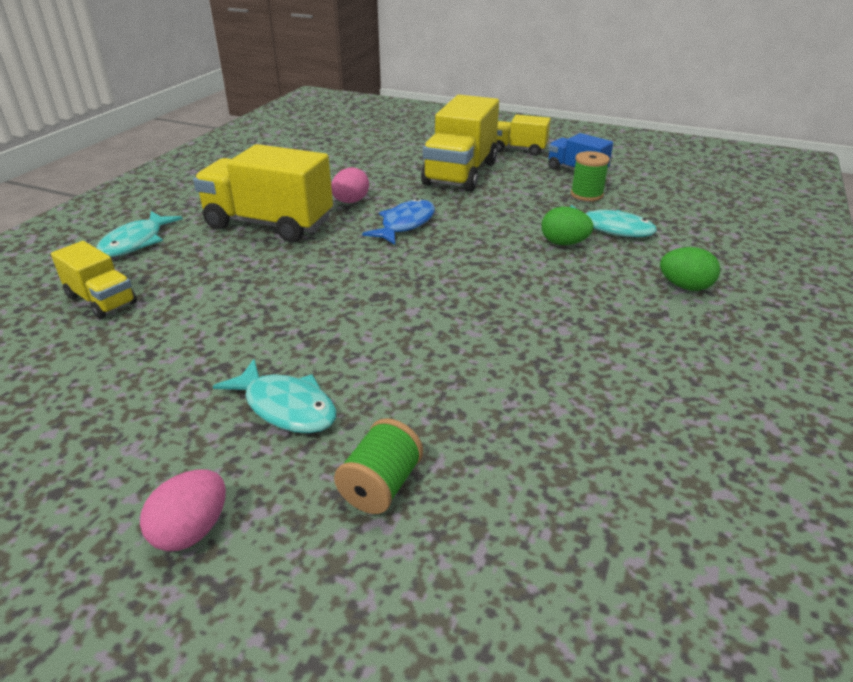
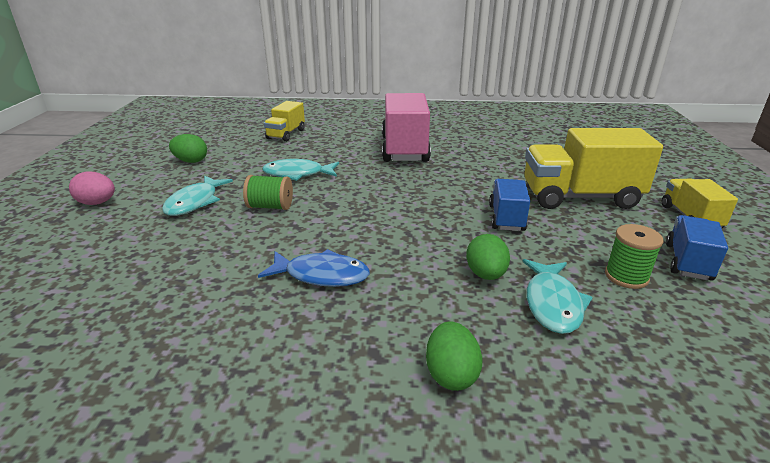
camera: 70 degrees right, 5 degrees down
(106, 408) = (191, 161): none -> green egg
(136, 242) = (351, 125): turquoise fish -> turquoise fish (297, 174)
(269, 224) = (404, 149): yellow truck -> pink truck
(350, 202) = (466, 165): pink egg -> none
(381, 486) = (121, 245): green spool -> green spool (270, 207)
(405, 224) = (449, 192): blue fish -> blue fish (322, 275)
(476, 211) = (506, 218): none -> blue truck

